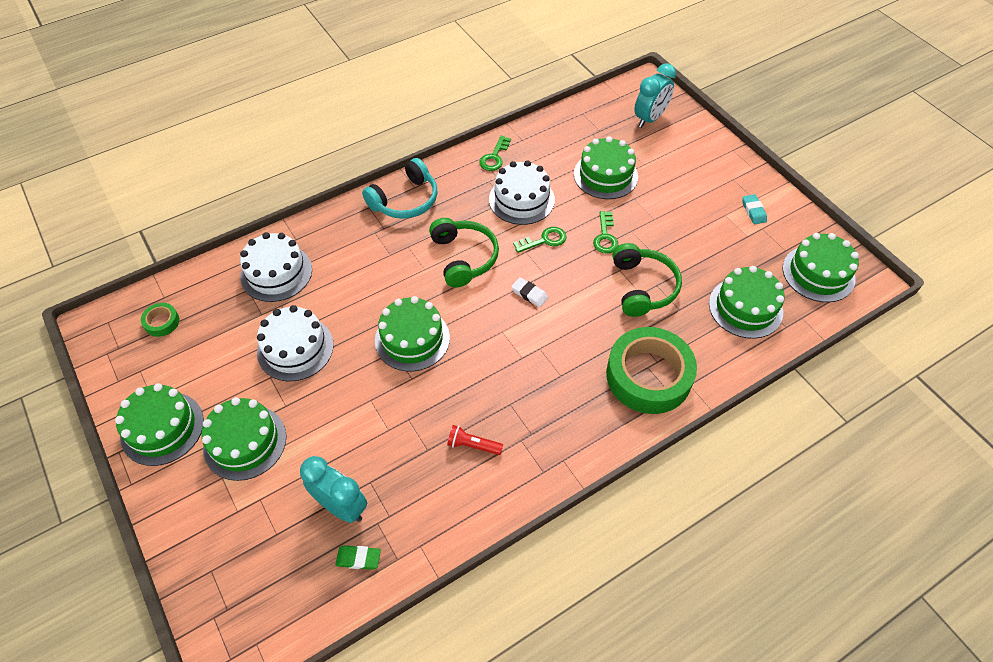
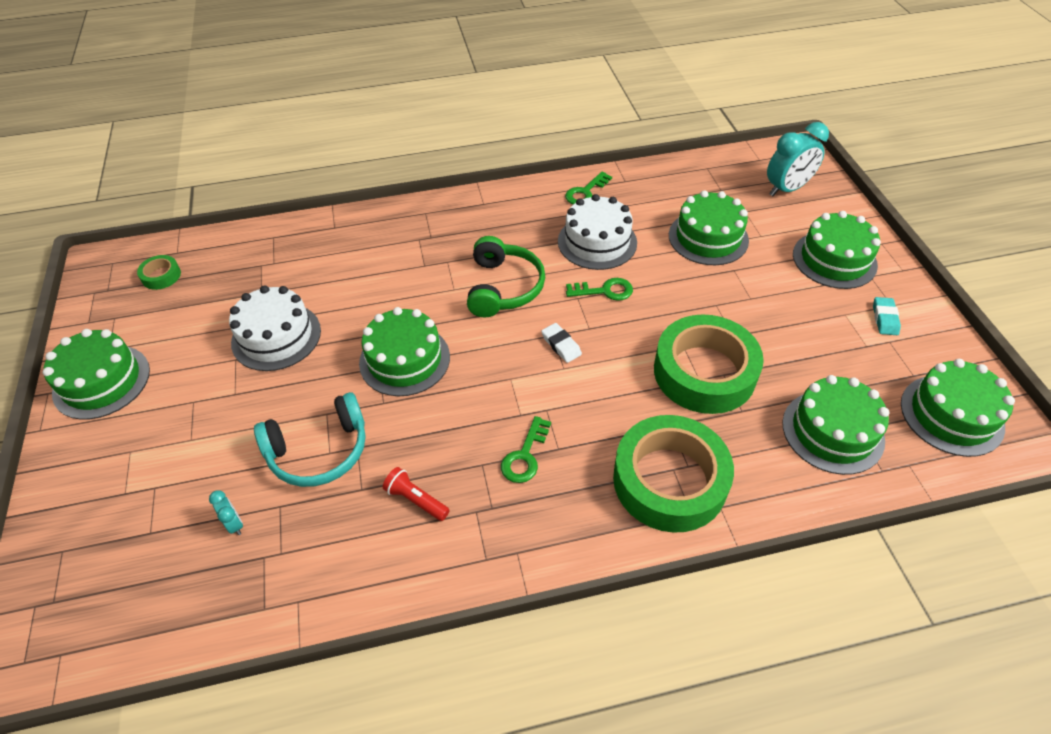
camera: 20 degrees right, 5 degrees down
(245, 442) = (173, 420): green cake -> green cake (834, 259)
(276, 273) = (297, 256): white cake -> none
(341, 506) = (234, 524): turquoise clock -> turquoise clock, size x0.47
(358, 558) = (221, 592): green eraser -> none
(405, 200) = (467, 214): turquoise headphones -> turquoise headphones (319, 451)
(605, 236) = (680, 304): green key -> green key (525, 456)
(642, 287) = (704, 372): green headphones -> green tape

